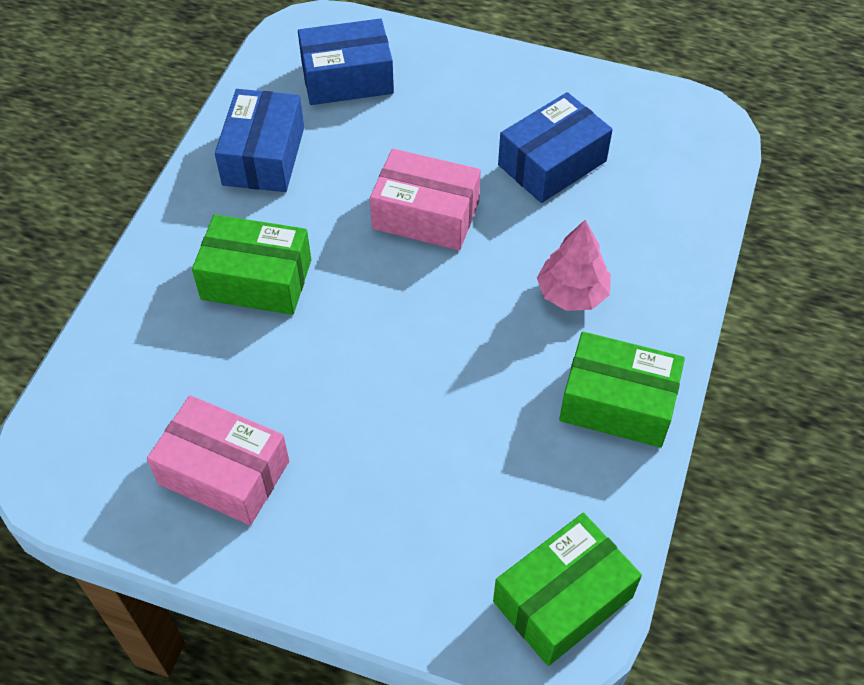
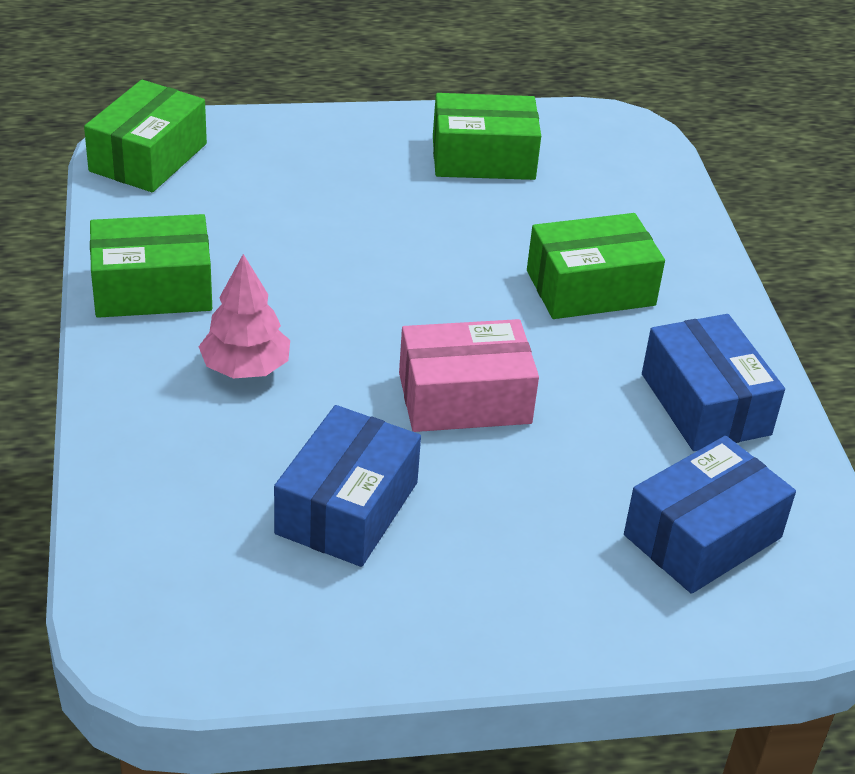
camera: 150 degrees right, 15 degrees down
(224, 473) = (483, 158): pink box -> green box

